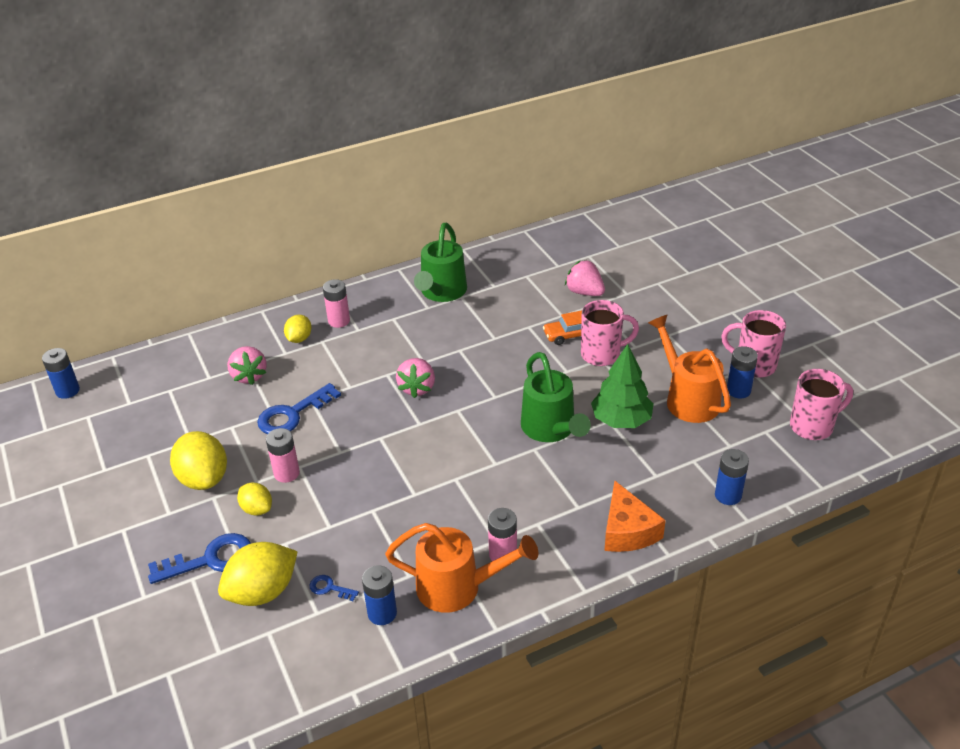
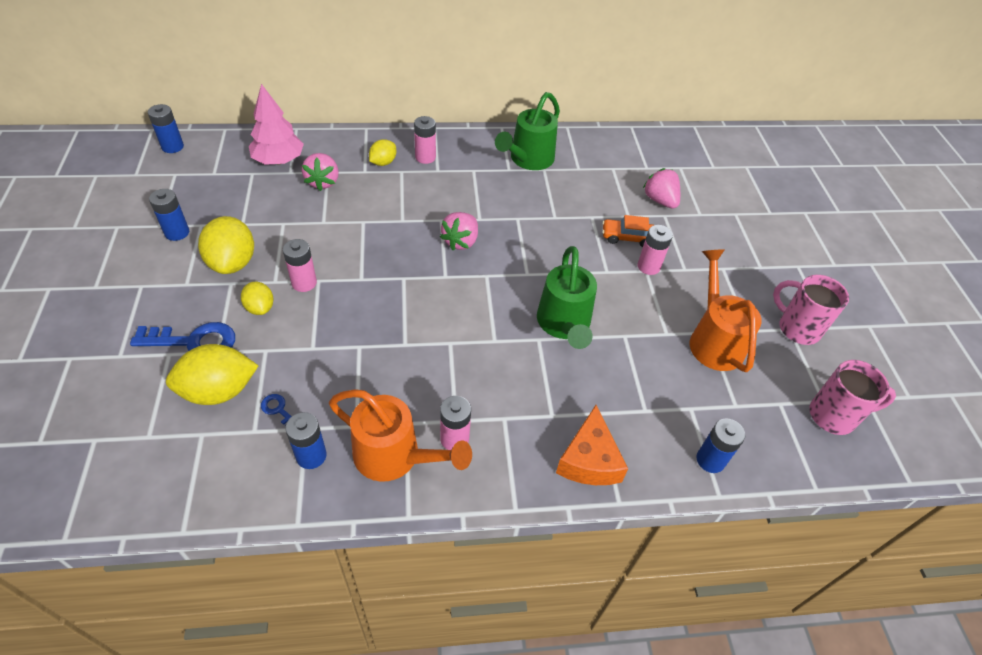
camera: 15 degrees right, 10 degrees up
(190, 369) = (279, 160): none -> pink tree
(292, 414) = (340, 229): blue key -> none
(602, 354) = (648, 266): pink mug -> pink battery
(621, 420) = (637, 339): green tree -> none
(738, 390) = (770, 349): blue battery -> blue battery (177, 232)

